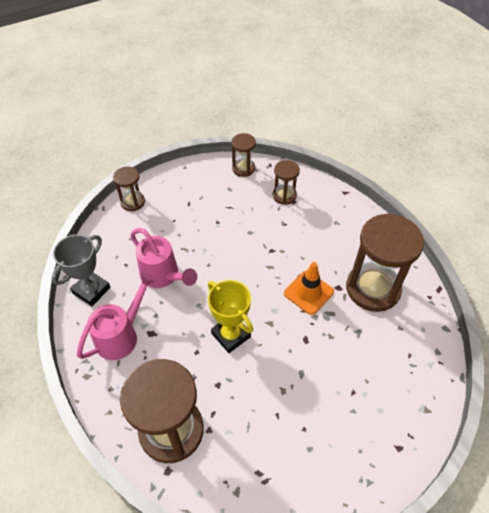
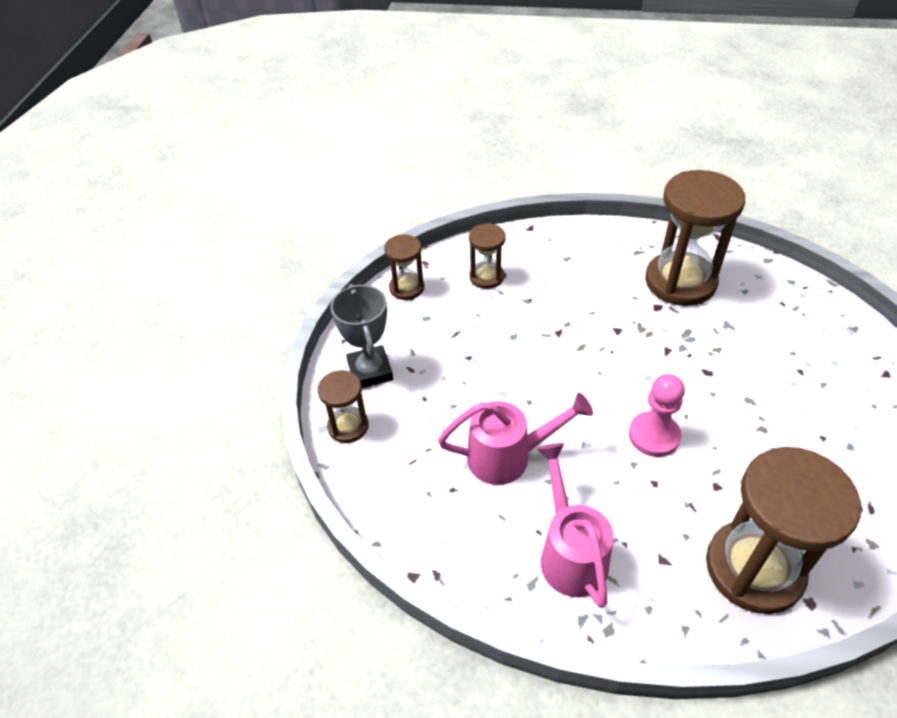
camera: 50 degrees left, 5 degrees down
(91, 290) = (464, 552): grey trophy -> grey trophy (370, 371)
(231, 335) = (654, 435): yellow trophy -> pink pawn
(308, 292) = (645, 334): orange traffic cone -> none

